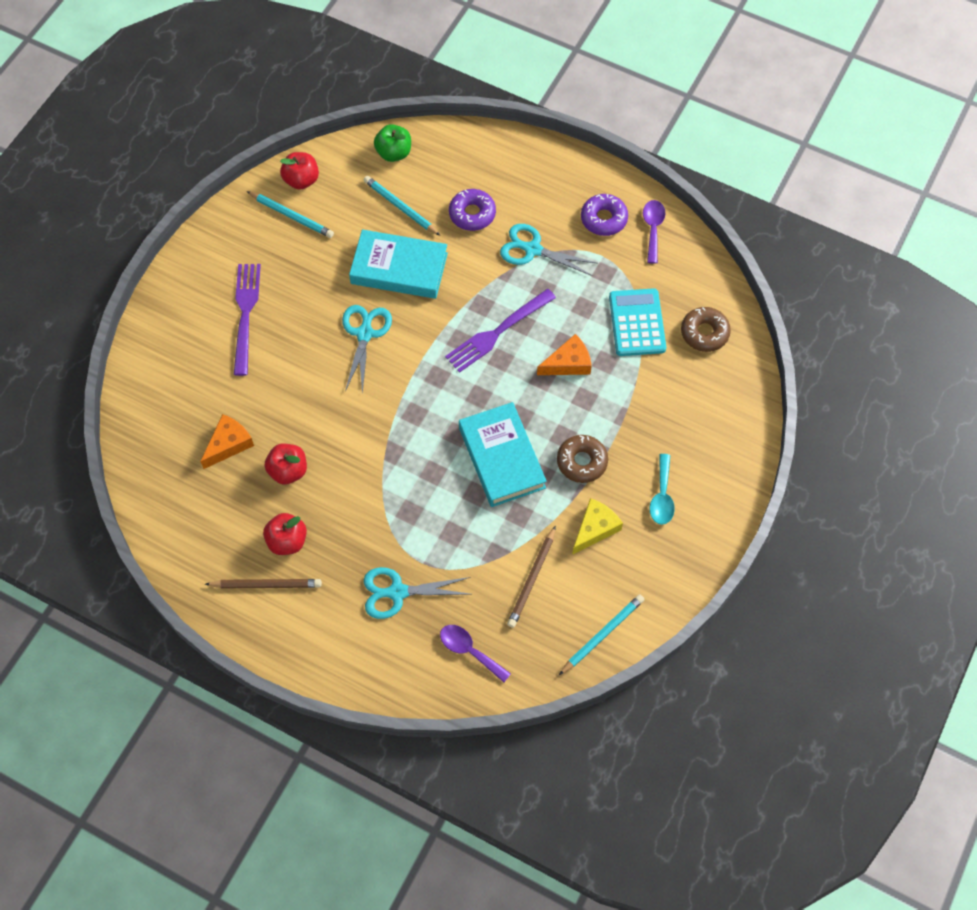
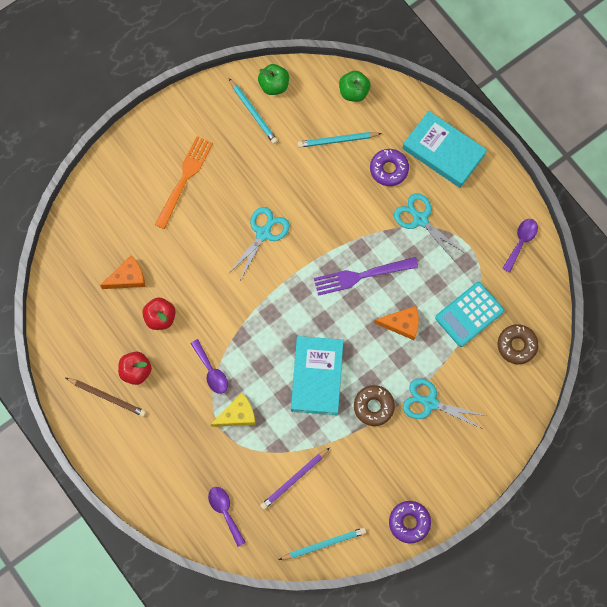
camera: 25 degrees right, 10 degrees up
(245, 314) = (184, 179): purple fork -> orange fork
(301, 180) = (274, 85): red apple -> green apple
(377, 504) = (211, 371): none -> purple spoon
(397, 592) = (195, 445): turquoise scissors -> turquoise scissors (430, 403)
(399, 268) = (313, 191): turquoise book -> turquoise book (443, 151)
(400, 207) = (337, 140): turquoise pencil -> turquoise pencil turned 75 degrees counterclockwise
(532, 579) = (294, 479): brown pencil -> purple pencil
(595, 528) = (358, 462): yellow cheese -> yellow cheese (237, 415)
(604, 219) = (487, 217): purple donut -> purple donut (409, 522)
(637, 323) = (469, 314): turquoise calculator -> turquoise calculator turned 150 degrees counterclockwise
(662, 496) = (419, 460): turquoise spoon -> none

